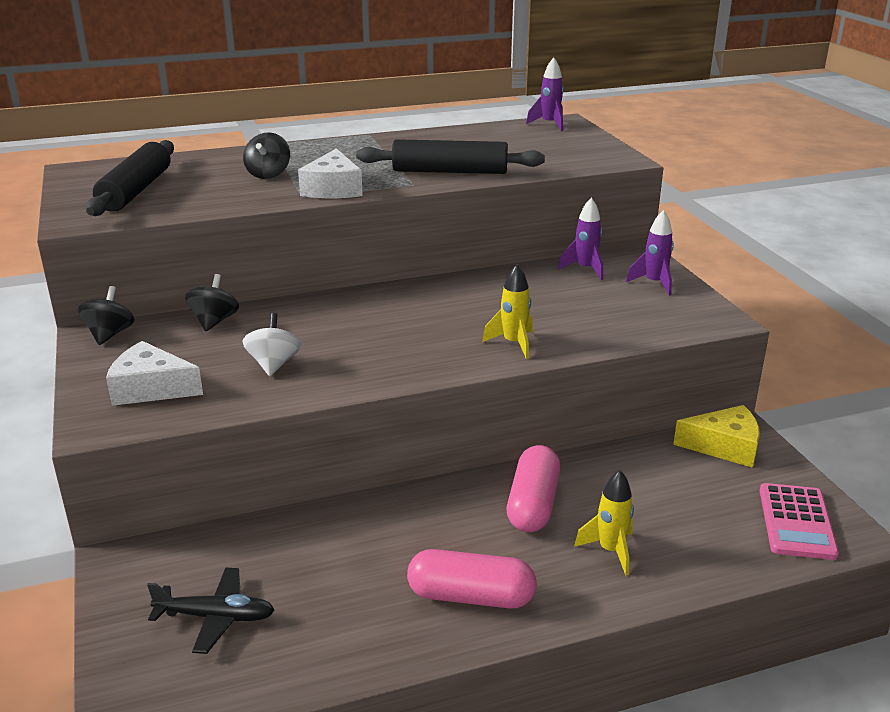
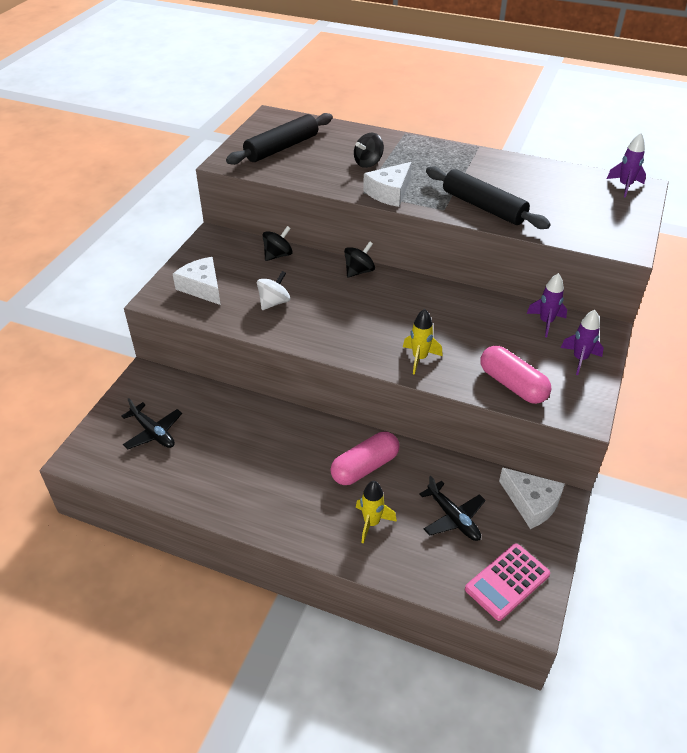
camera: 40 degrees right, 15 degrees up
(109, 334) = (220, 239): black spinning top -> black spinning top (359, 271)
(471, 597) = (270, 499): pink capsule -> pink capsule (512, 385)
(678, 498) = (453, 518): none -> black plane
(724, 446) = (531, 503): yellow cheese -> white cheese

